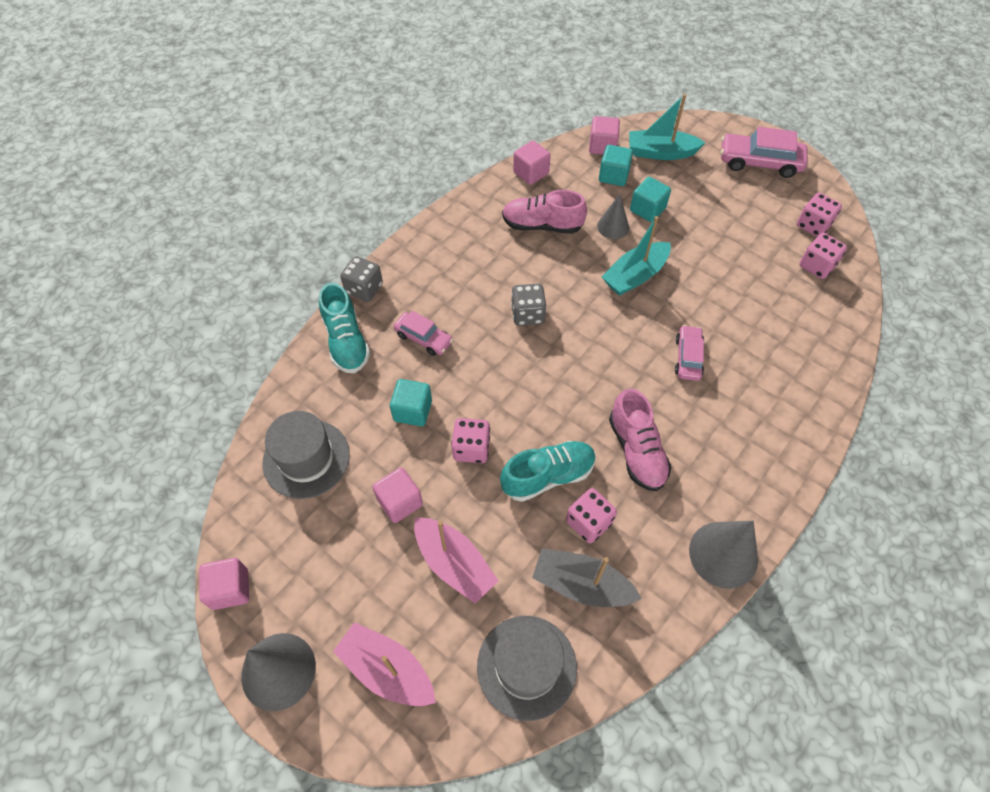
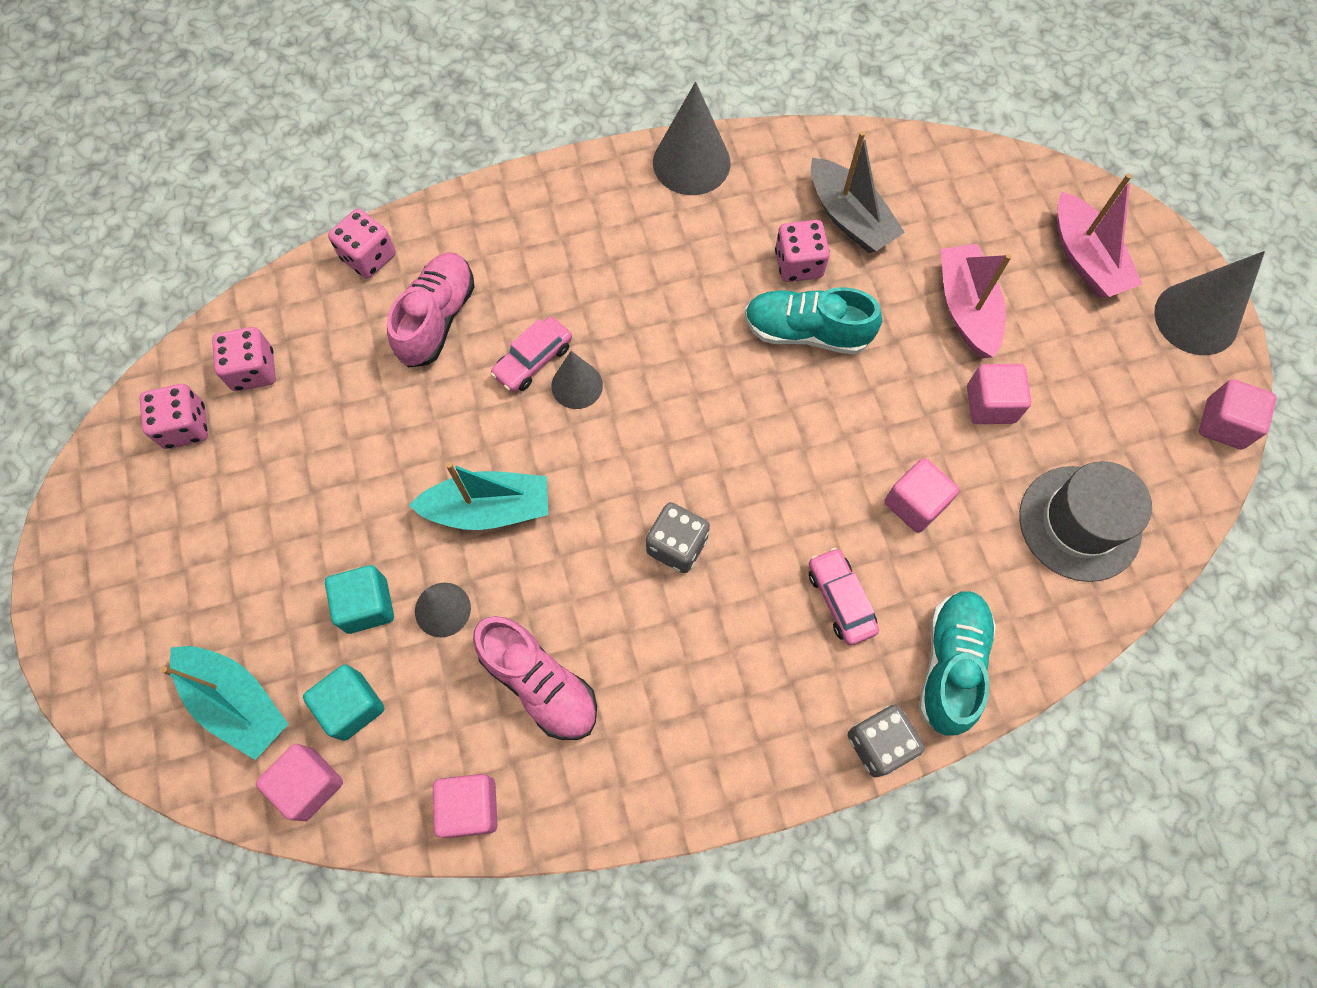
camera: 145 degrees left, 10 degrees up
(413, 411) = (915, 504): turquoise cube -> pink cube
(471, 448) = (872, 414): pink dice -> pink dice (369, 257)
(526, 666) = (949, 188): grey hat -> none
(636, 450) = (688, 299): pink shoe -> pink shoe (437, 319)
(651, 359) = (577, 385): none -> grey cone
(759, 162) = (123, 577): pink car -> none

